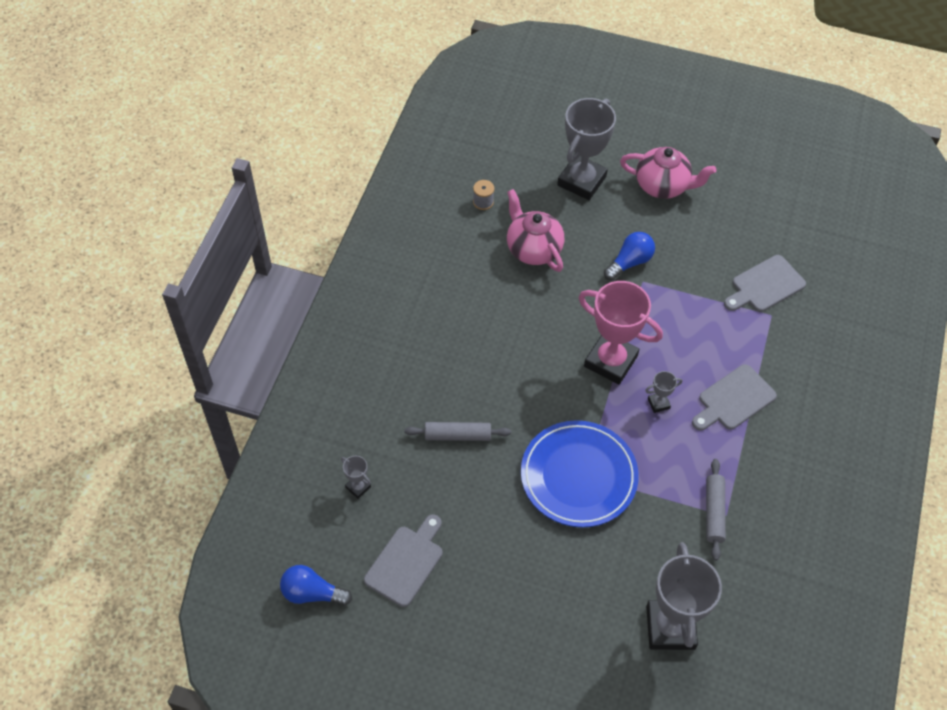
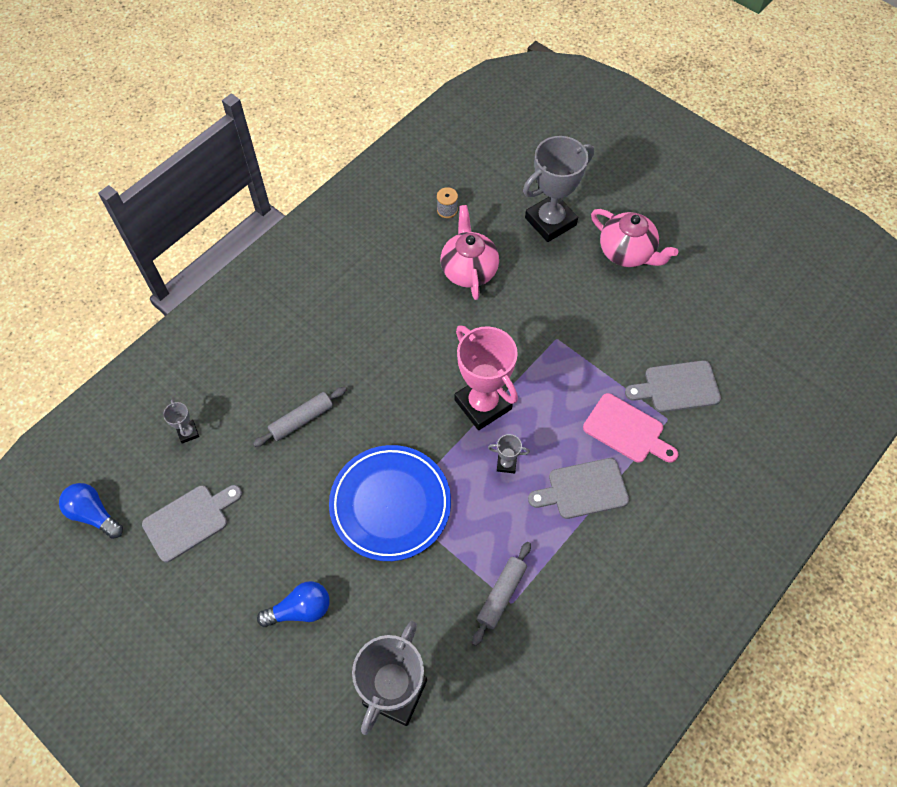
camera: 25 degrees right, 5 degrees up
(457, 435) = (301, 420): grey rolling pin -> grey rolling pin turned 60 degrees counterclockwise
(629, 262) = (554, 315): blue light bulb -> blue light bulb (300, 609)
(743, 337) = (627, 430): none -> pink cutting board

